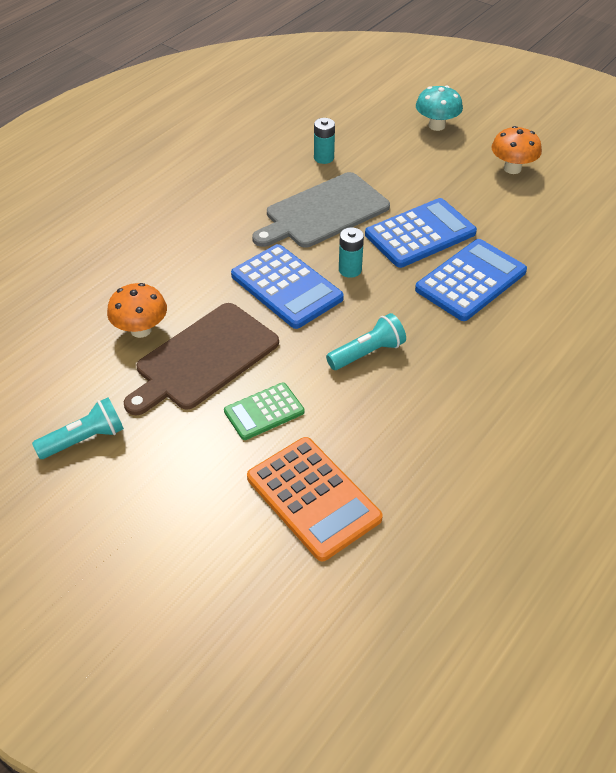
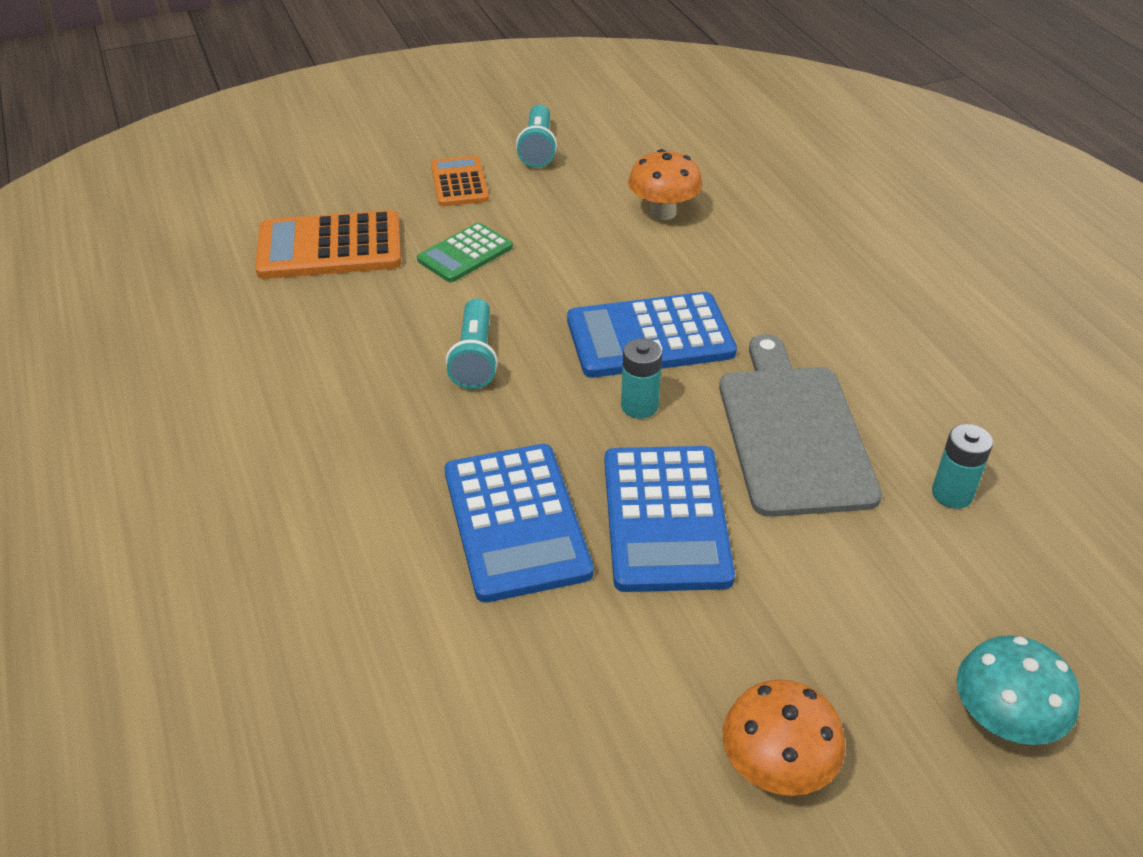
camera: 120 degrees right, 5 degrees down
(169, 465) = (459, 182): none -> orange calculator
(203, 358) = (580, 239): brown cutting board -> none
(264, 412) = (465, 254): green calculator -> green calculator turned 135 degrees counterclockwise

